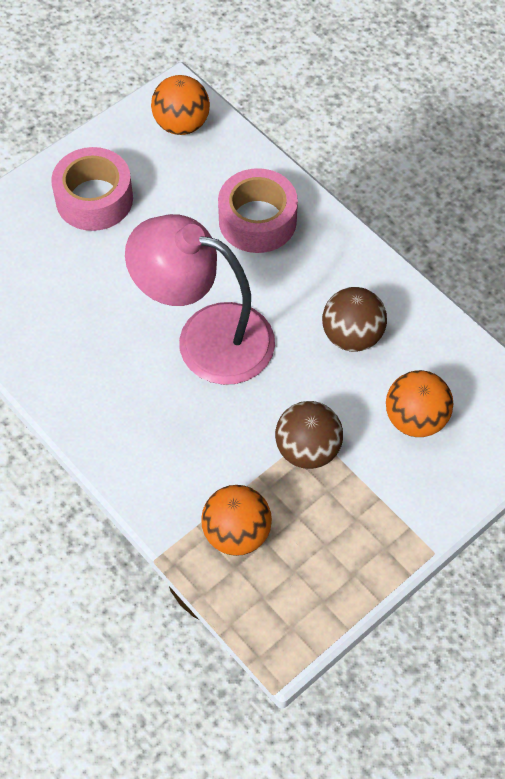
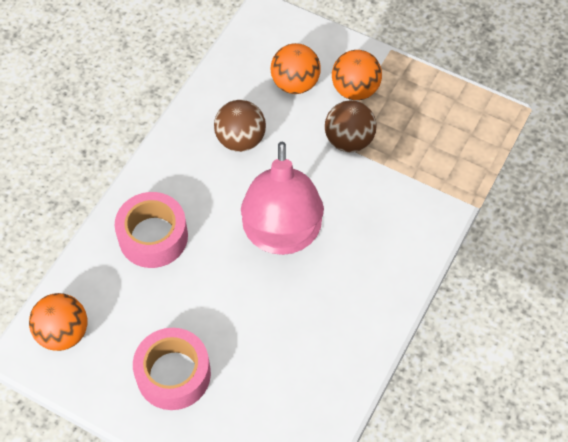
camera: 110 degrees left, 0 degrees up
(236, 533) = (434, 163): orange ball -> orange ball (355, 90)

